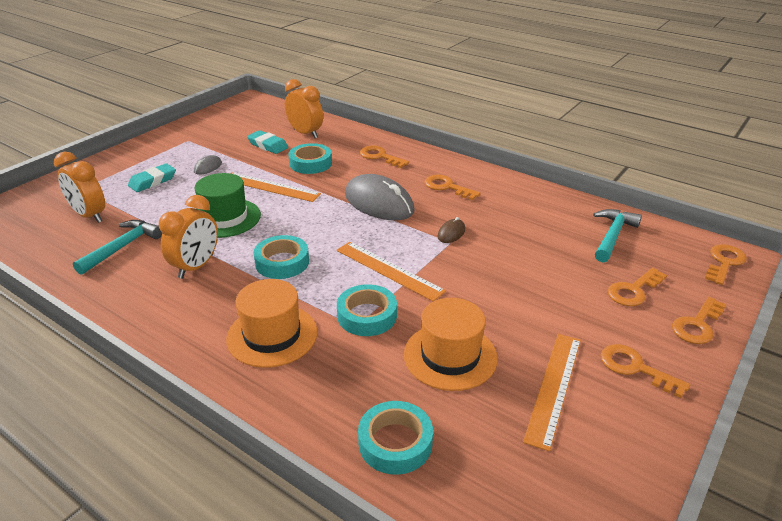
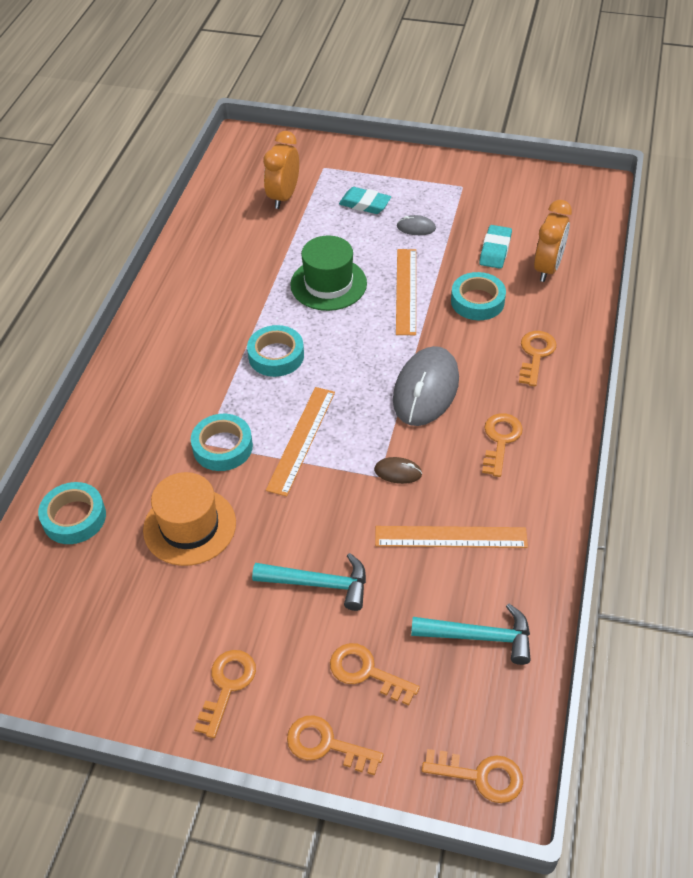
camera: 70 degrees right, 15 degrees up
(122, 247) = (247, 242): turquoise hammer -> turquoise hammer (318, 584)
(196, 267) = (242, 301): orange clock -> none
(272, 335) = (170, 392): orange hat -> none
(554, 387) = (175, 618): orange ruler -> orange ruler (450, 537)

